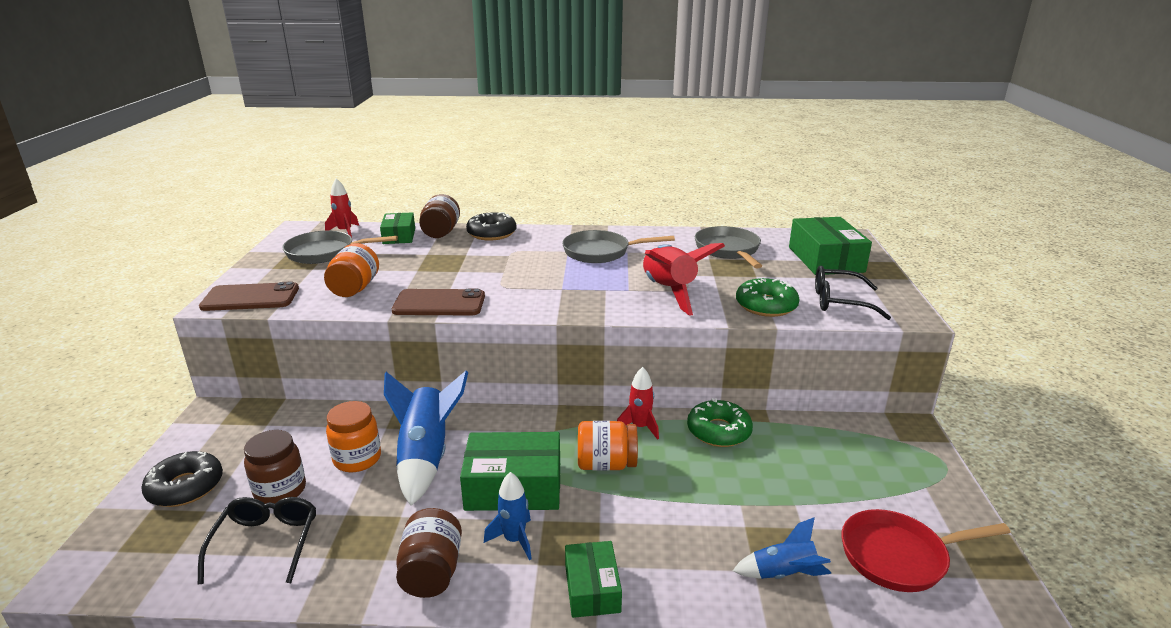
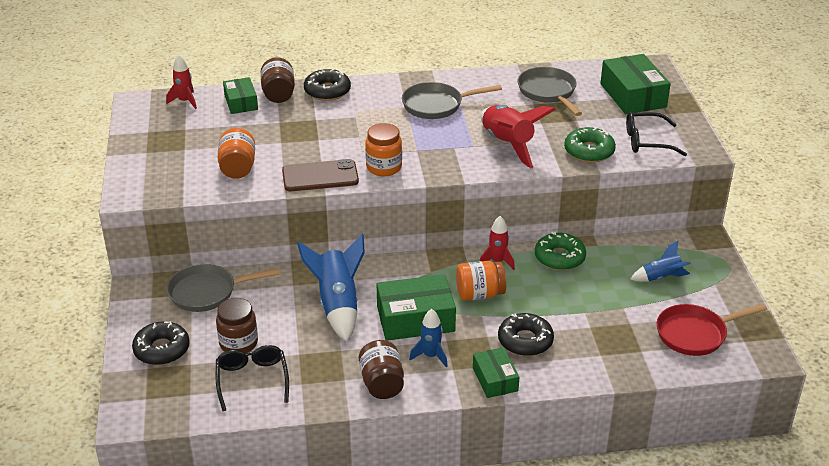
camera: 10 degrees left, 10 degrees up
(250, 298) = (152, 187): brown phone -> none
(325, 253) = (184, 130): grey pan -> grey pan (207, 292)
(357, 459) = (284, 312): orange jar -> orange jar (384, 167)
(650, 535) = (525, 341): none -> black donut
(783, 574) = (619, 355): blue rocket -> blue rocket (661, 278)

